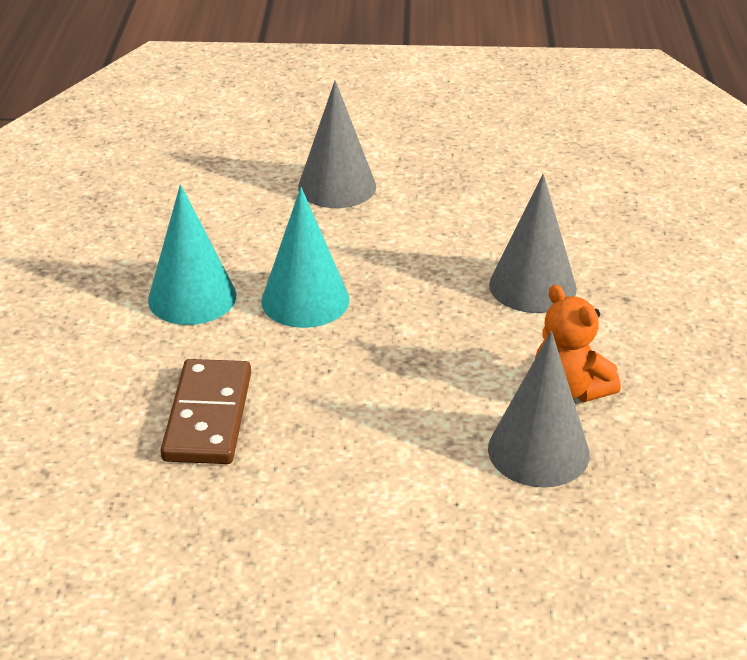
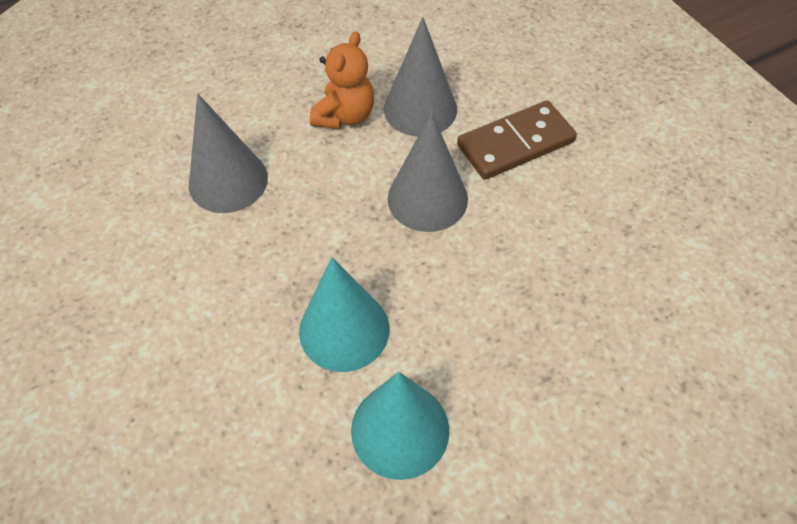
camera: 120 degrees left, 20 degrees up
(208, 416) = (537, 311): brown domino -> brown domino (515, 144)
(337, 186) = (124, 415): grey cone -> grey cone (427, 198)

